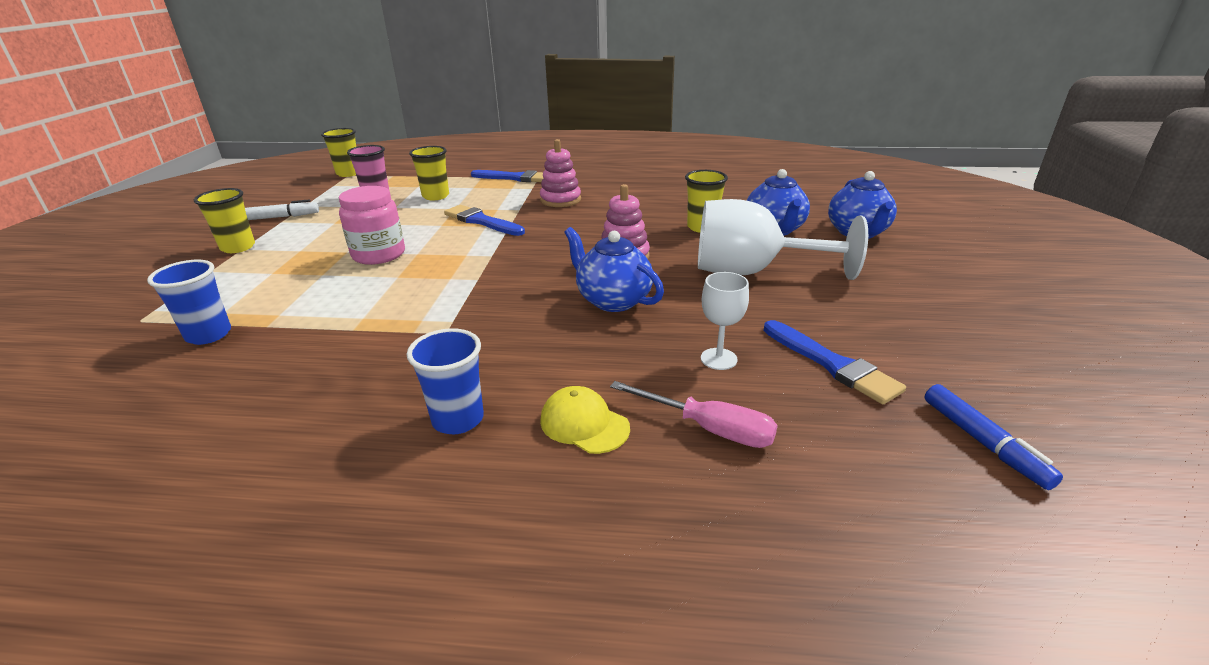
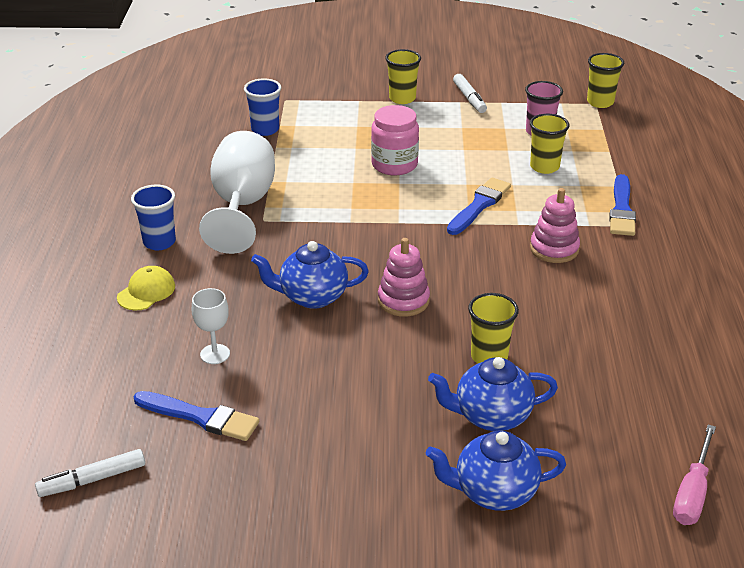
camera: 85 degrees right, 5 degrees up
(612, 300) = (312, 297): blue teapot -> blue teapot turned 135 degrees counterclockwise
(708, 428) = (132, 345): pink screwdriver -> pink screwdriver (692, 492)
(752, 272) = (372, 386): white goblet -> white goblet (242, 206)
(832, 364) = (201, 417): blue brush -> blue brush turned 120 degrees counterclockwise
(983, 442) = (92, 480): blue marker -> white marker

